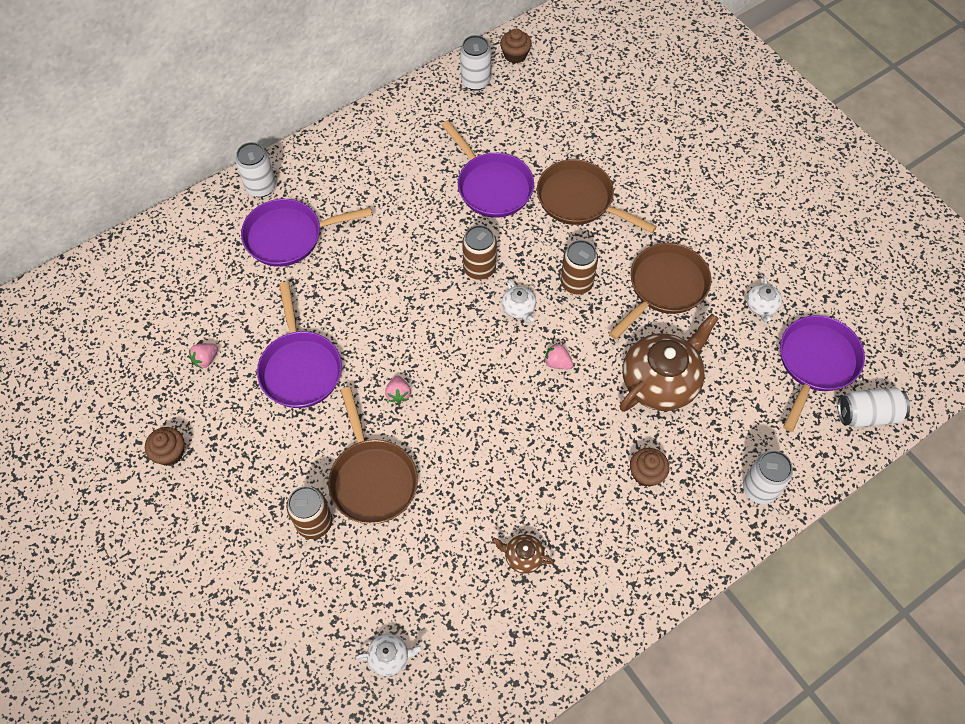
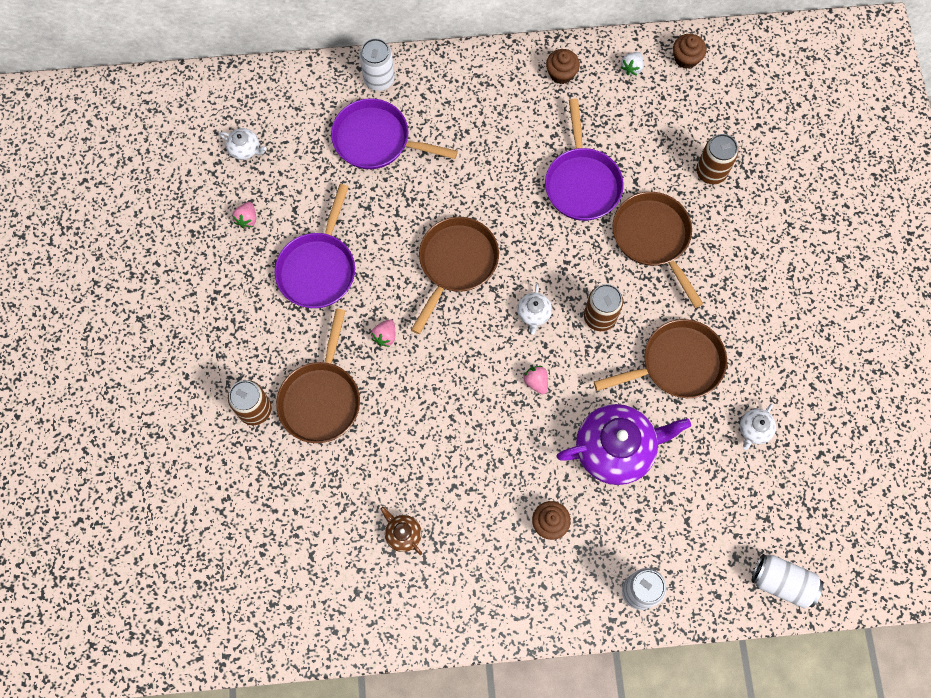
camera: 30 degrees right, 10 degrees up
(170, 453) = (176, 286): brown cupcake -> brown cupcake (561, 73)
(206, 359) = (247, 219): pink strawberry -> pink strawberry turned 60 degrees counterclockwise
(389, 657) = (251, 553): white teapot -> white teapot (245, 149)
(424, 302) = (456, 263): none -> brown pan
(475, 81) = (631, 68): white can -> white strawberry
(479, 268) = (522, 257): brown can -> brown can (711, 172)
(660, 381) = (615, 449): brown teapot -> purple teapot
(815, 363) = (767, 510): purple pan -> none

